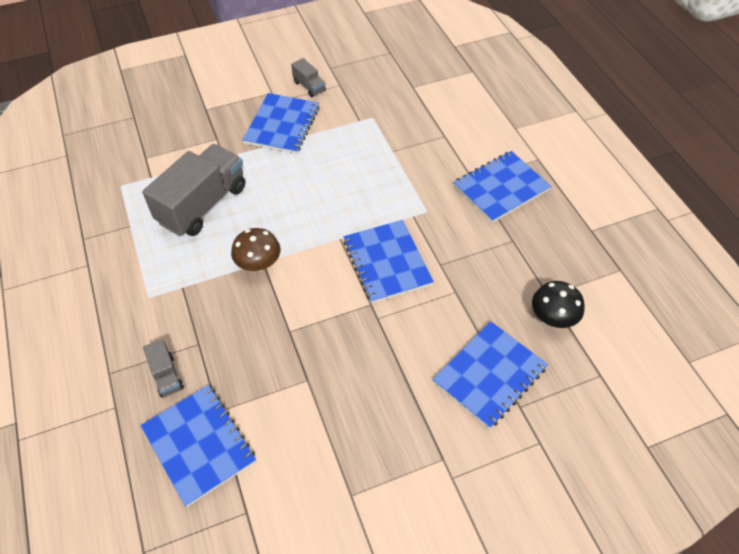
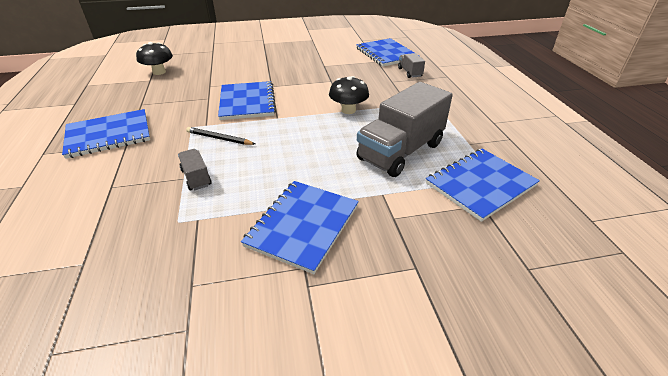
camera: 170 degrees left, 15 degrees down
(258, 264) = (348, 110): brown mushroom -> black mushroom
(309, 86) = (242, 288): grey truck -> grey truck (196, 178)
(387, 198) = (219, 138): none -> black pencil
(489, 375) = (219, 59): blue notebook -> blue notebook (480, 185)

